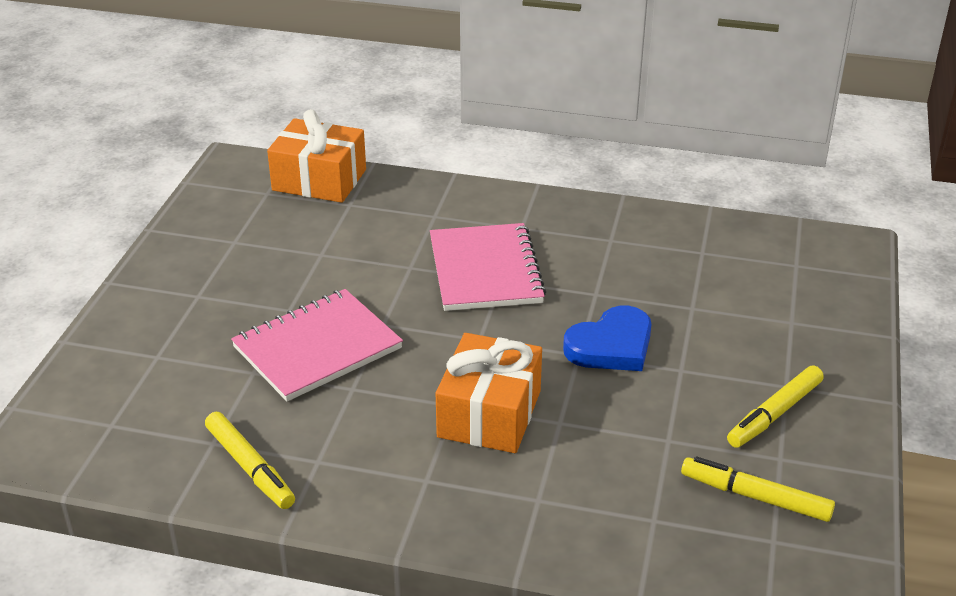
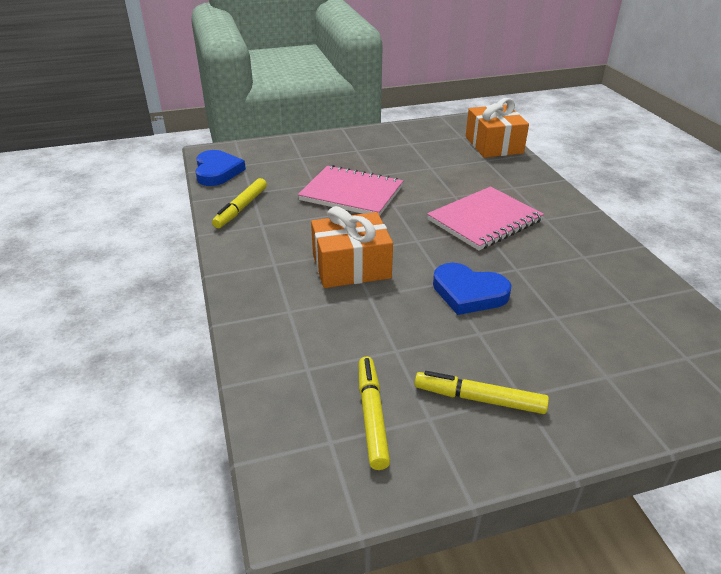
camera: 60 degrees right, 0 degrees up
(103, 460) = (217, 171): none -> blue heart

